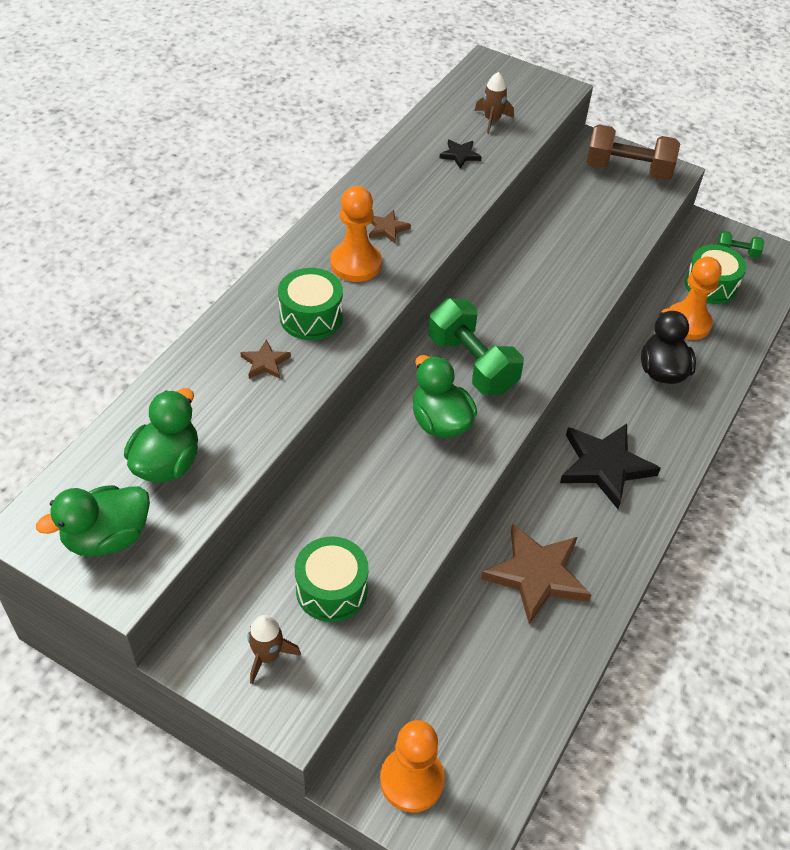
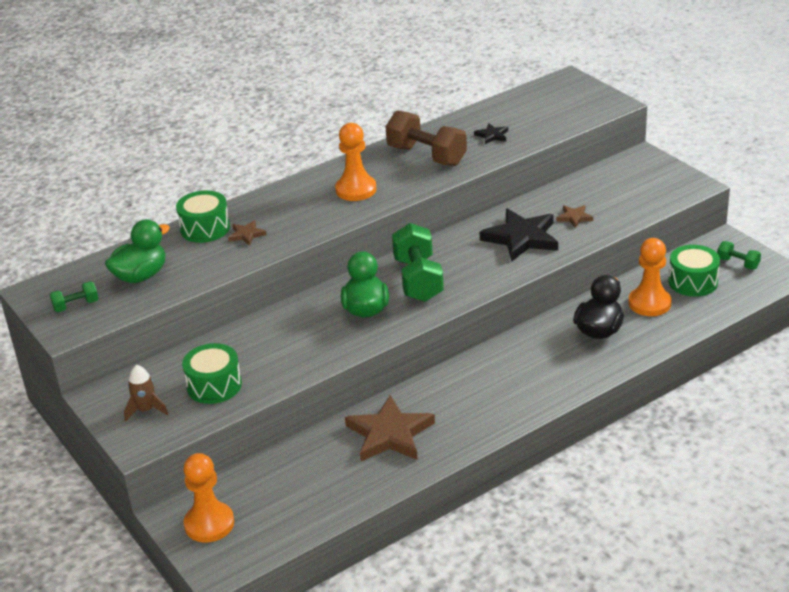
camera: 30 degrees right, 15 degrees down
(107, 537) = (76, 306): green duck -> green dumbbell
(311, 317) = (298, 215): green drum -> green drum (205, 228)
(387, 229) = (396, 172): brown star -> brown star (574, 217)
(492, 120) = (538, 117): brown rocket -> none
(604, 466) = (498, 381): black star -> black star (521, 238)
(627, 170) = (655, 178): brown dumbbell -> brown dumbbell (426, 156)

